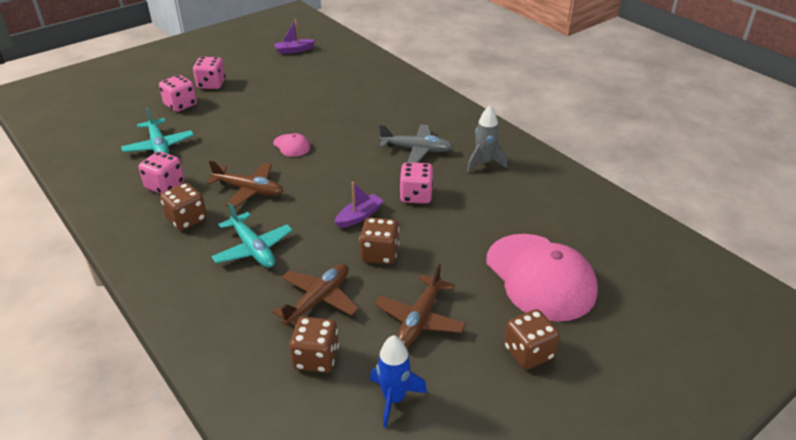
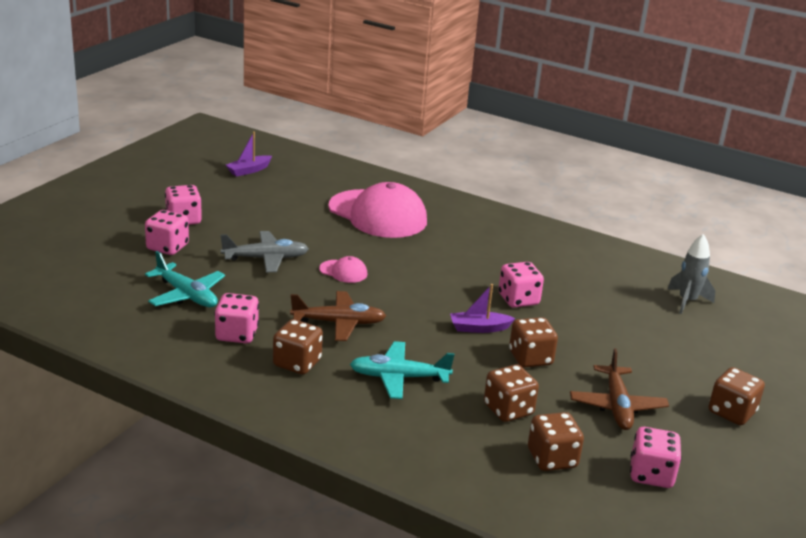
camera: 25 degrees left, 10 degrees down
(253, 249) = (398, 377): turquoise plane -> turquoise plane turned 150 degrees clockwise
(318, 300) = (508, 410): brown plane -> brown dice
(359, 216) = (479, 328): purple boat -> purple boat turned 120 degrees counterclockwise
(394, 399) = (651, 474): blue rocket -> pink dice
(417, 149) = (481, 256): grey plane -> grey plane (266, 258)
(484, 163) = (558, 259): grey rocket -> grey rocket (687, 301)
(540, 277) = (691, 350): pink cap -> pink cap (378, 214)

